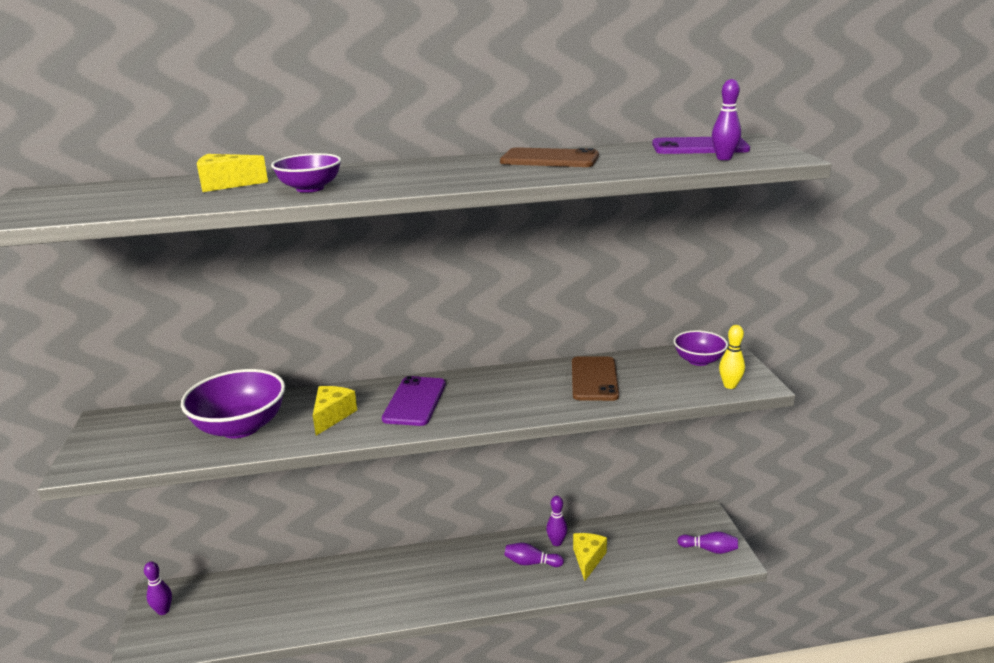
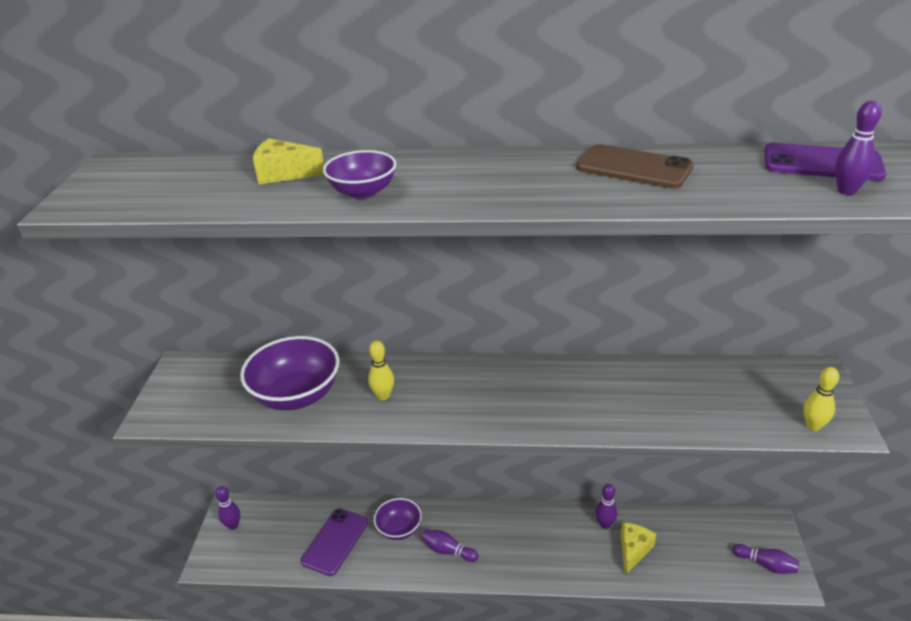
camera: 15 degrees right, 10 degrees up
(332, 416) = (383, 396): yellow cheese -> yellow bowling pin
(415, 401) = (466, 390): purple phone -> purple phone (335, 541)
(531, 562) = (574, 543): purple bowling pin -> purple bowling pin (448, 551)
(594, 379) = (660, 391): brown phone -> none
(698, 360) = (785, 383): purple bowl -> purple bowl (399, 529)

